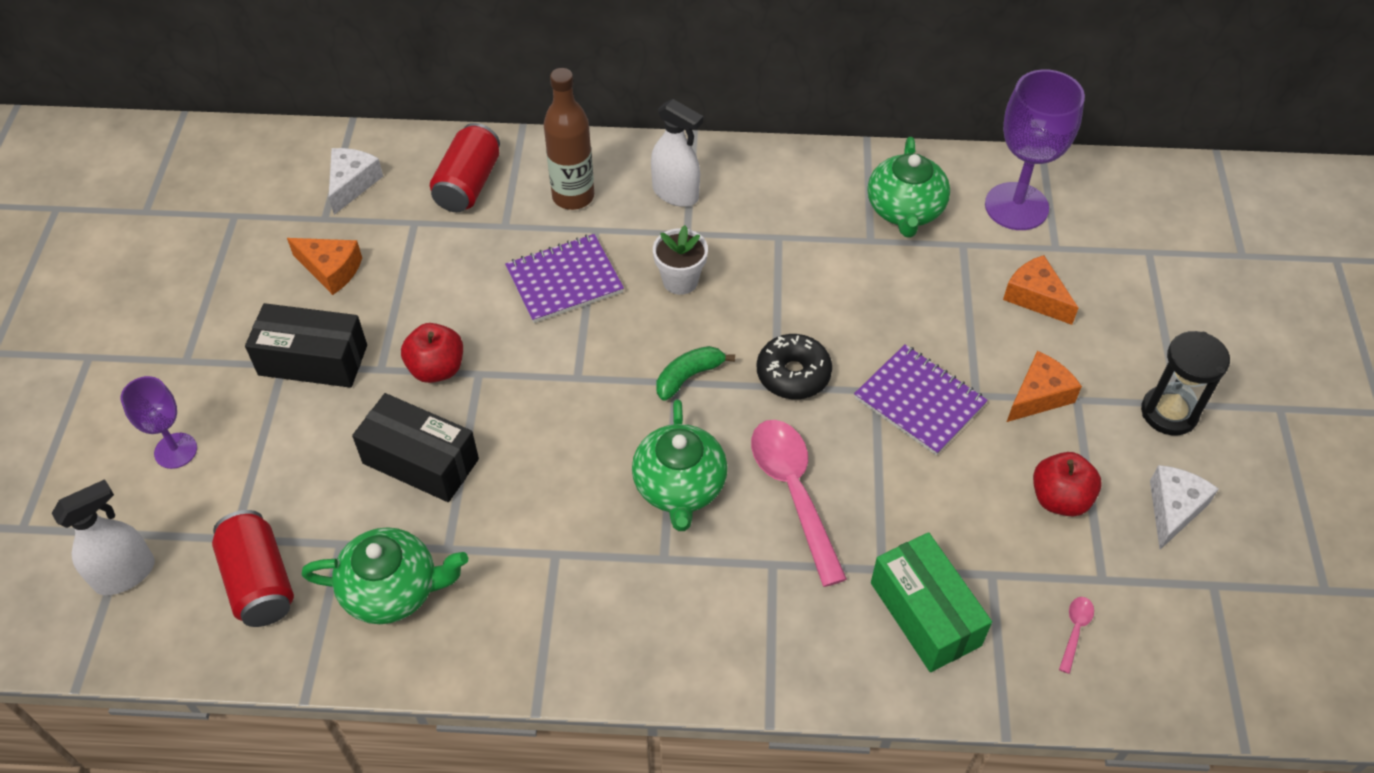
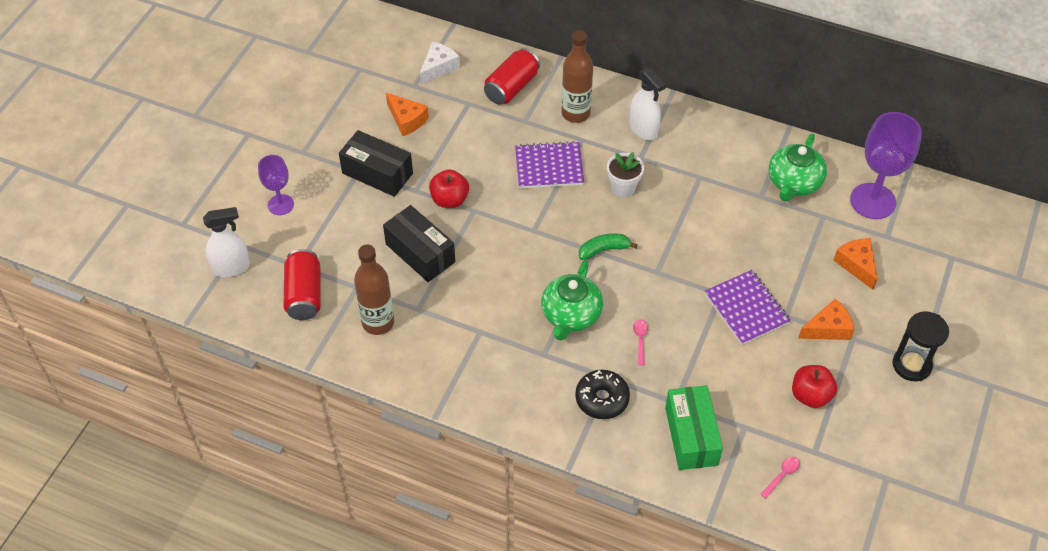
camera: 20 degrees right, 0 degrees up
(393, 589) = (378, 322): green teapot -> brown bottle
(793, 374) = (671, 268): black donut -> black donut (602, 399)
(793, 492) = (640, 340): pink spoon -> pink spoon, size x0.42
(1173, 509) = (883, 425): white cheese -> none

